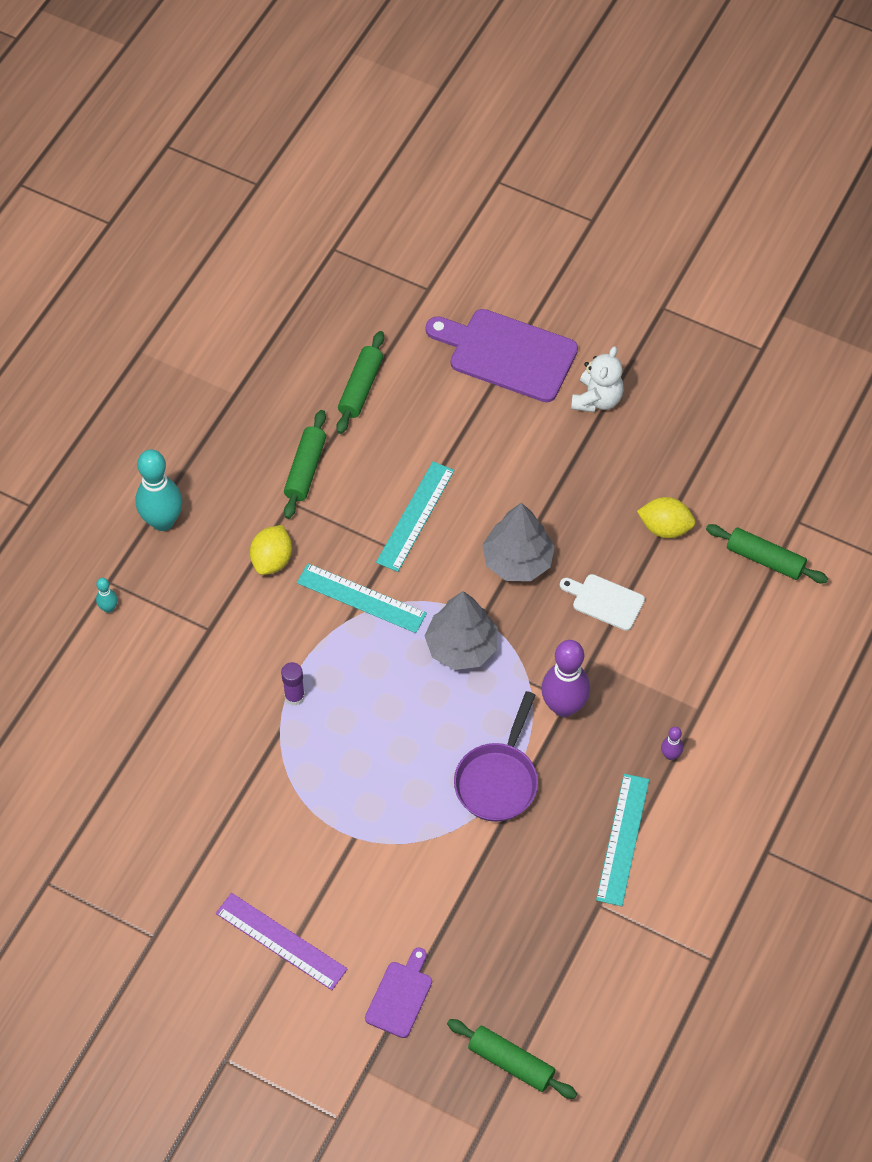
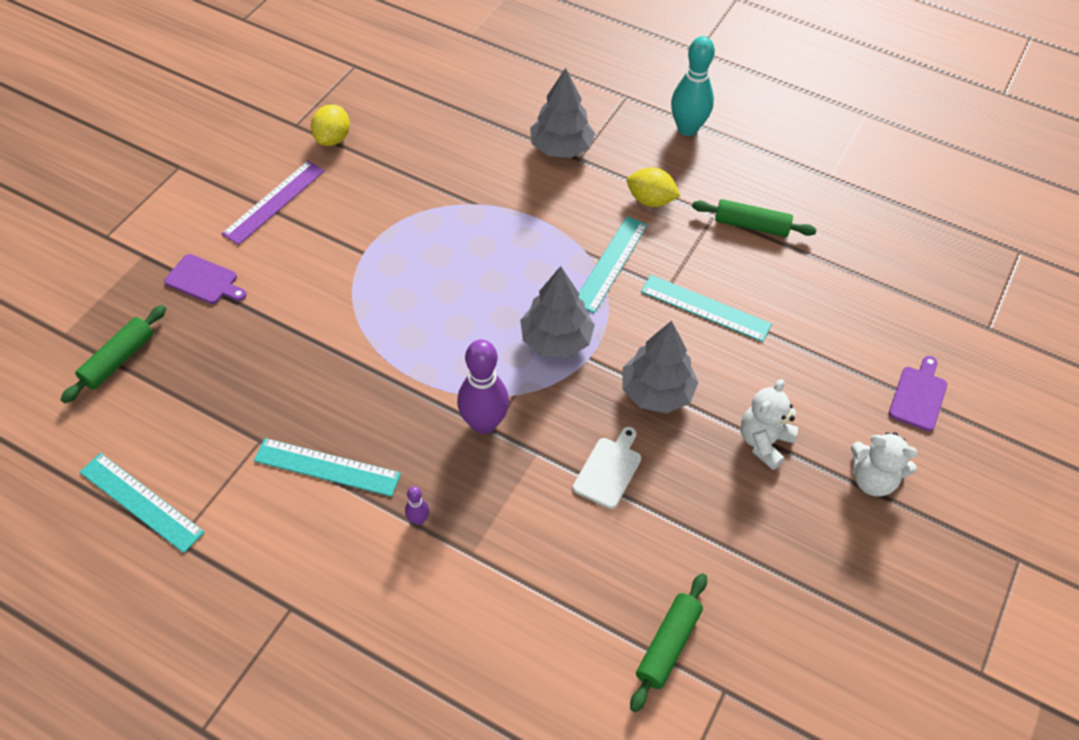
camera: 90 degrees right, 5 degrees down
(108, 608) = (599, 96): turquoise bowling pin -> none
(193, 647) = (561, 148): none -> grey tree
(294, 696) = (508, 214): purple glue stick -> none
(360, 388) = (852, 269): green rolling pin -> none
(498, 780) = (407, 363): purple pan -> none
(507, 354) = (918, 396): purple cutting board -> purple cutting board, size x0.53
(566, 477) = (764, 442): none -> white teddy bear
(665, 527) = (706, 537): yellow lemon -> yellow lemon (333, 138)
(675, 1001) = (141, 502): none -> turquoise ruler

